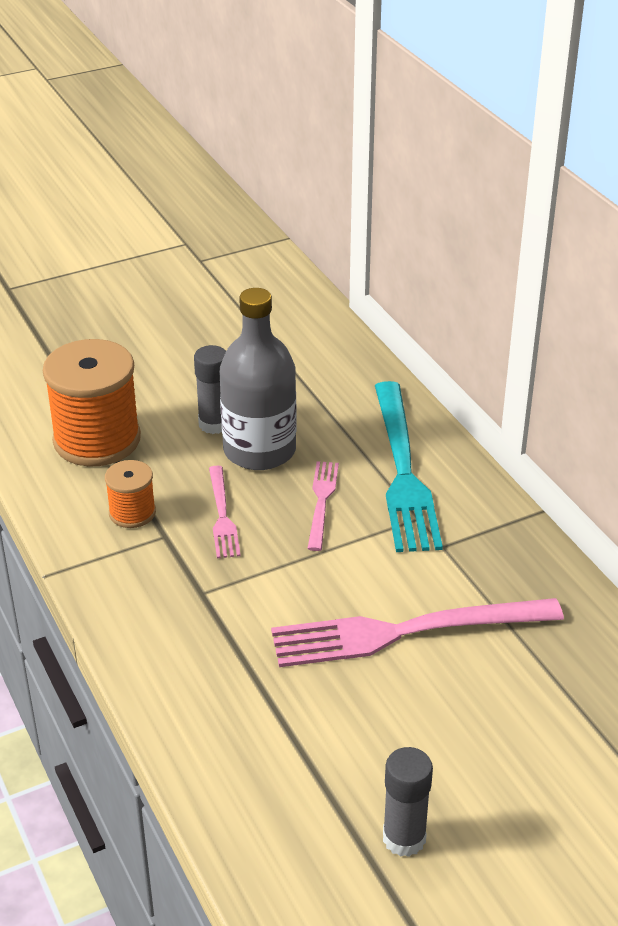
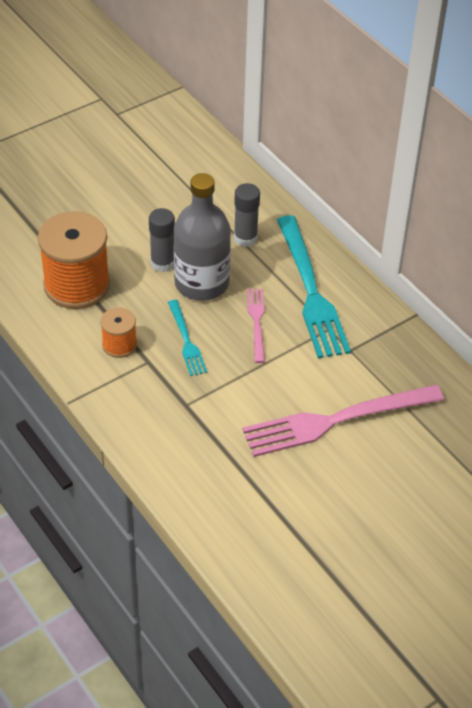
camera: 10 degrees left, 10 degrees up
(222, 515) = (186, 341): pink fork -> turquoise fork
(404, 838) = (362, 571): grey glue stick -> grey glue stick (245, 238)

